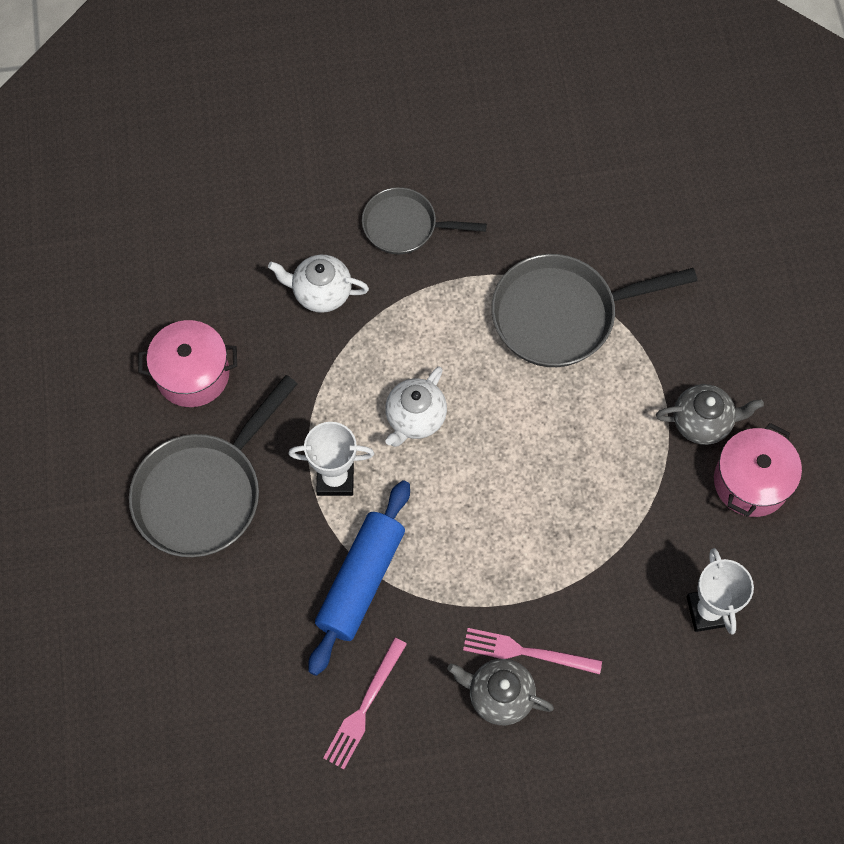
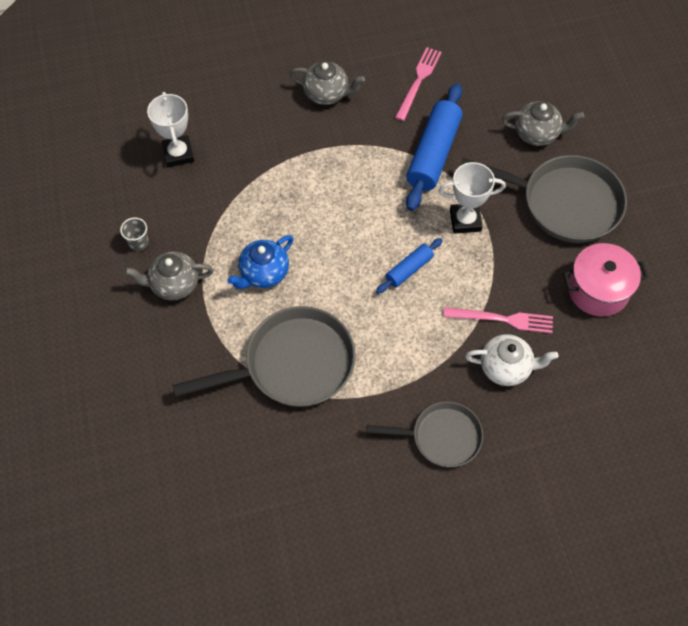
camera: 175 degrees right, 5 degrees down
(203, 492) = (564, 203): grey pan -> grey pan turned 75 degrees clockwise
(213, 602) = (537, 134): none -> grey teapot
(415, 418) = (409, 269): white teapot -> blue rolling pin
(526, 652) = (309, 120): pink fork -> pink fork (502, 319)
(593, 427) = (263, 273): none -> blue teapot
(751, 482) = (138, 243): pink pot -> grey cup

